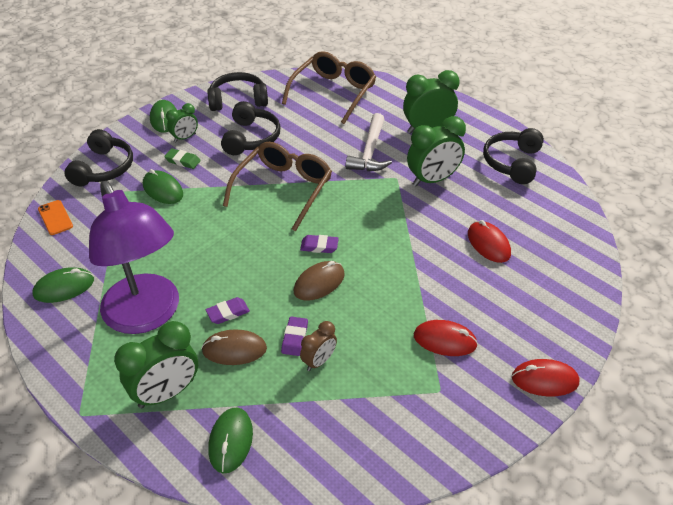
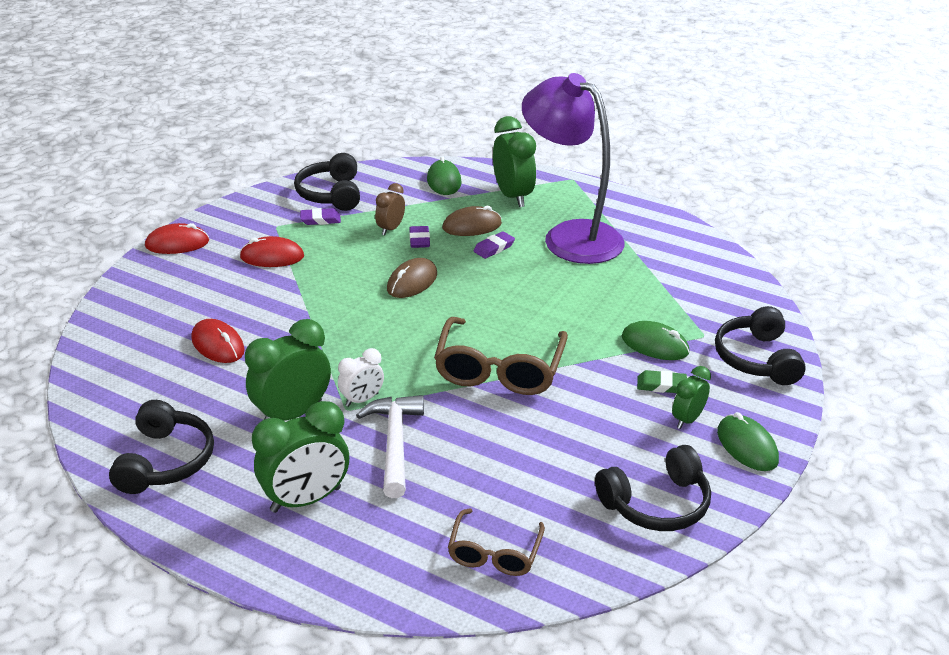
camera: 165 degrees right, 10 degrees down
(55, 218) = (750, 297): orange phone -> none
(64, 287) = (670, 244): green mouse -> none
(166, 393) = (513, 196): green clock -> green clock turned 120 degrees clockwise
(251, 138) = (588, 436): black headphones -> black headphones (331, 194)
(319, 246) = (425, 314): purple eraser -> purple eraser (320, 220)
(333, 92) = (494, 553): brown glasses -> brown glasses, size x0.59
(384, 182) = (362, 400): none -> white clock

